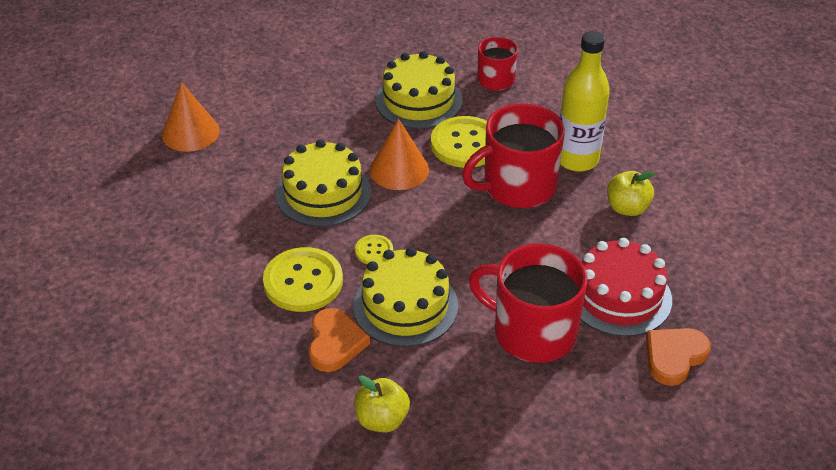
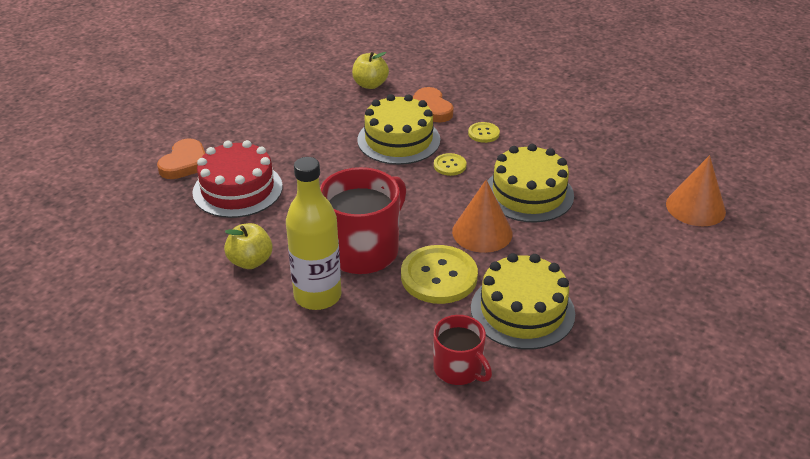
camera: 155 degrees right, 5 degrees down
(303, 281) = (483, 133): yellow button -> yellow button, size x0.50
(532, 332) = (297, 150): red mug -> none

